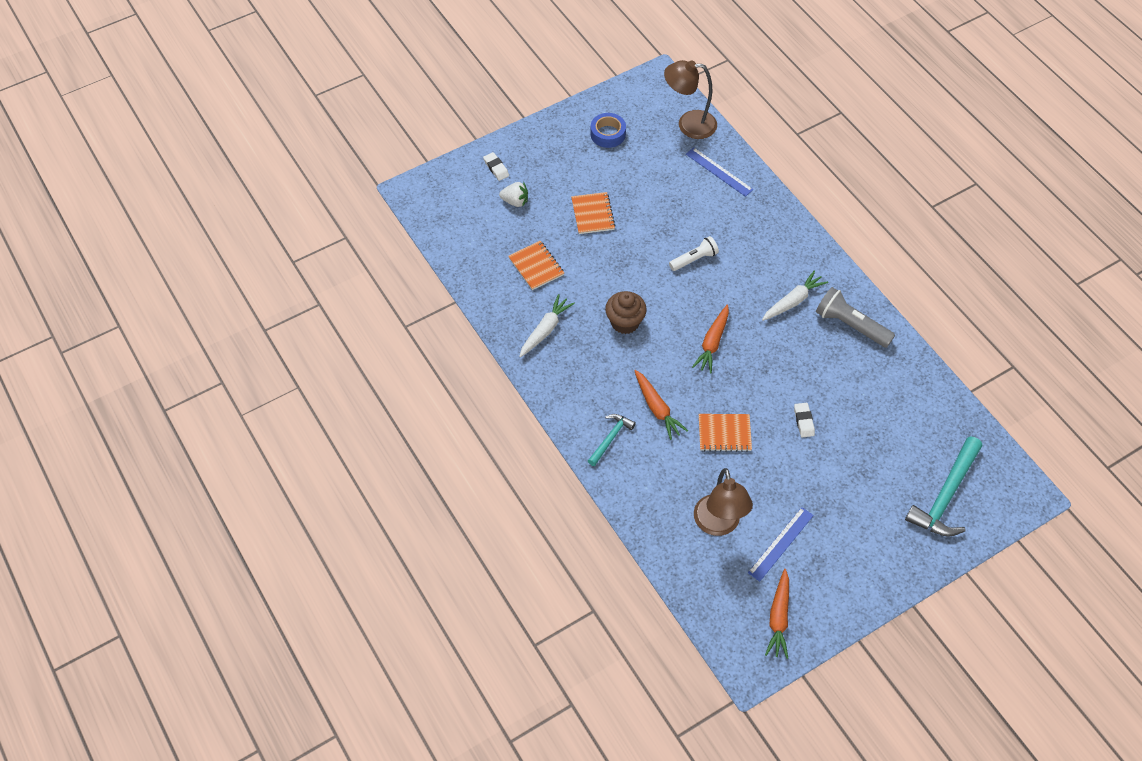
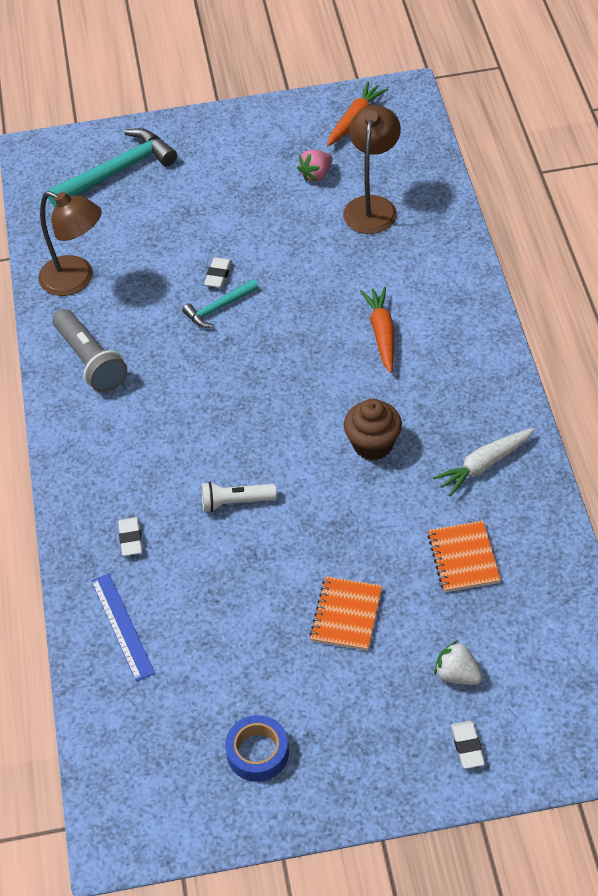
camera: 155 degrees left, 5 degrees down
(611, 438) = (453, 317): turquoise hammer -> turquoise hammer (218, 308)
(688, 124) = (119, 728): brown lamp -> brown lamp (76, 280)
(712, 343) = (273, 388): orange carrot -> none
(724, 433) = (316, 287): orange notebook -> none
(745, 219) = (130, 539): none -> white eraser
(781, 544) = (316, 175): blue ruler -> pink strawberry
(793, 301) = (140, 409): white carrot -> none

